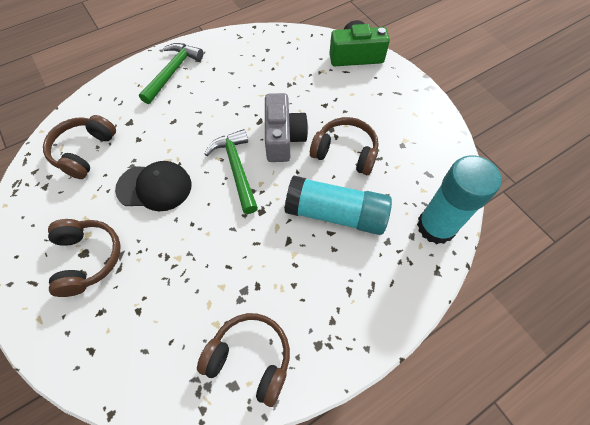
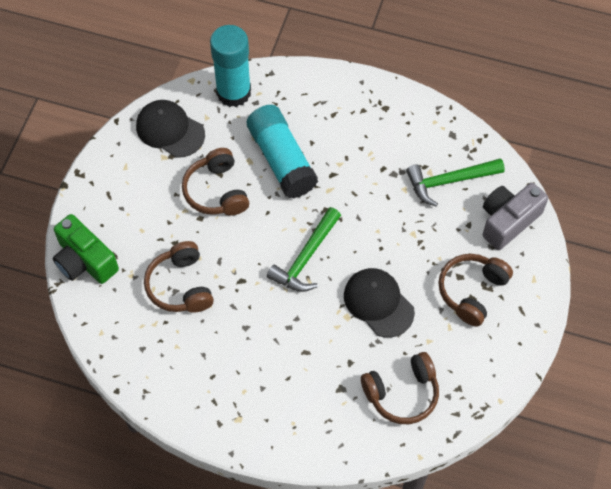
camera: 130 degrees left, 0 degrees up
(172, 72) = (250, 410): green hammer -> green hammer (449, 181)
(250, 358) = (429, 137): brown headphones -> brown headphones (181, 286)
(283, 138) = (243, 247): grey camera -> grey camera (508, 221)
(428, 158) = (170, 130): none -> black cap

